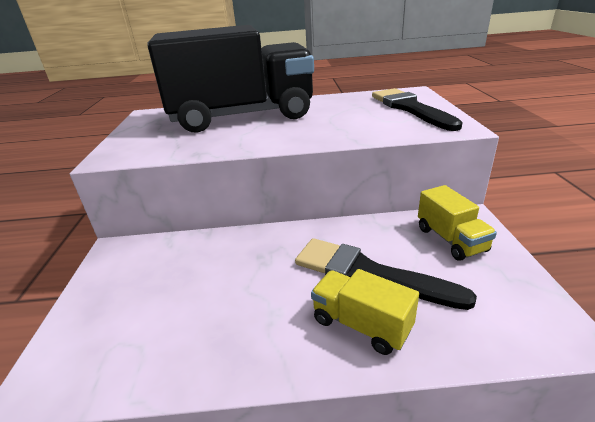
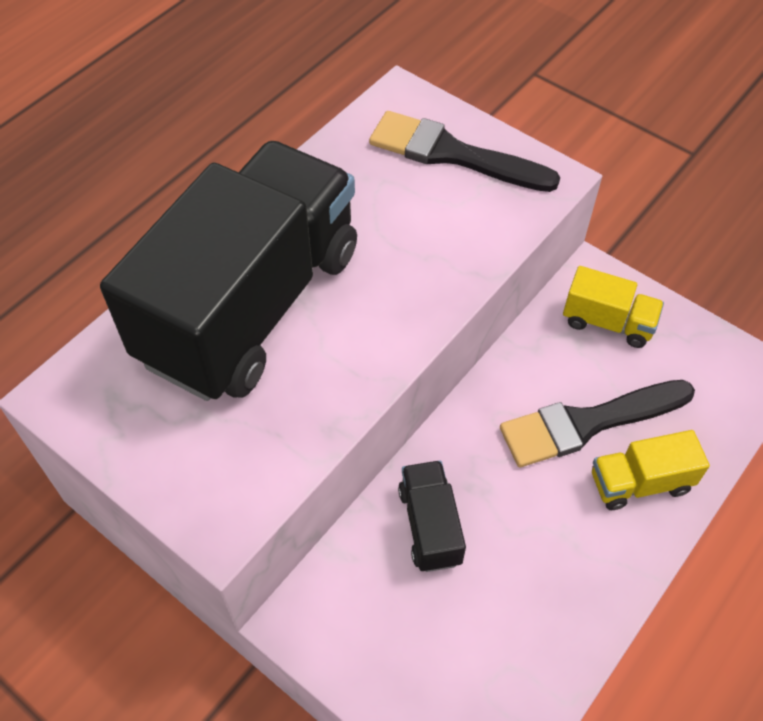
camera: 50 degrees left, 25 degrees up
(217, 257) = (430, 525): none -> black truck

